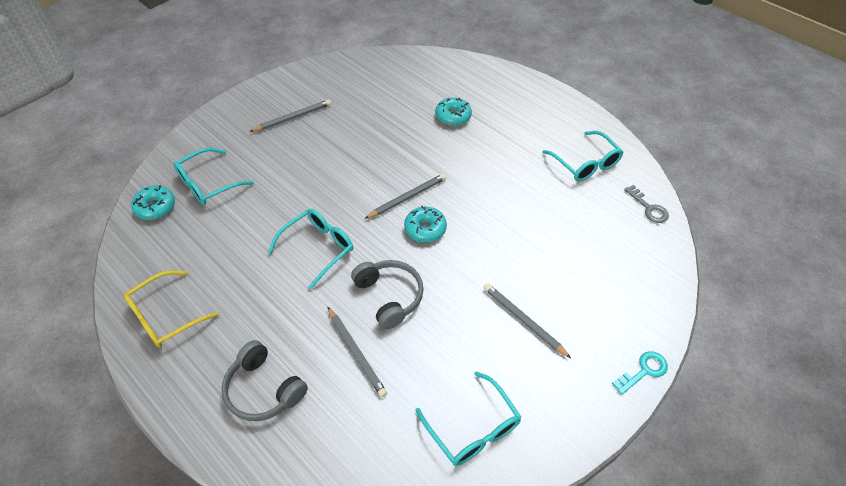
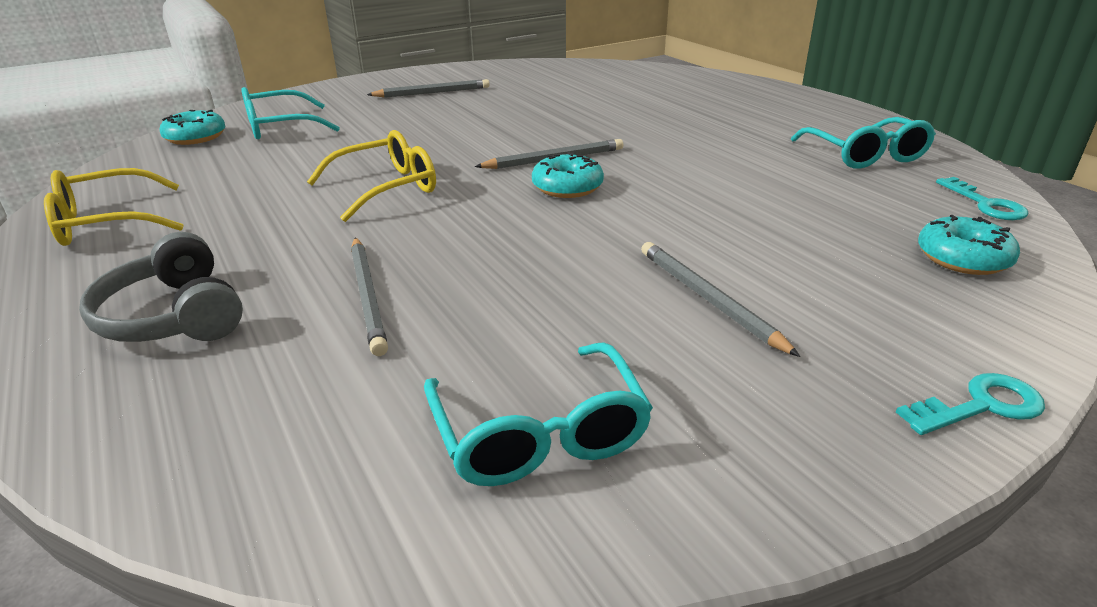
camera: 15 degrees right, 20 degrees down
(318, 248) = (386, 188): turquoise glasses -> yellow glasses
(389, 296) = (468, 243): grey headphones -> none
(453, 116) = (657, 105): turquoise donut -> turquoise donut (963, 258)
(648, 208) = (985, 204): grey key -> turquoise key

